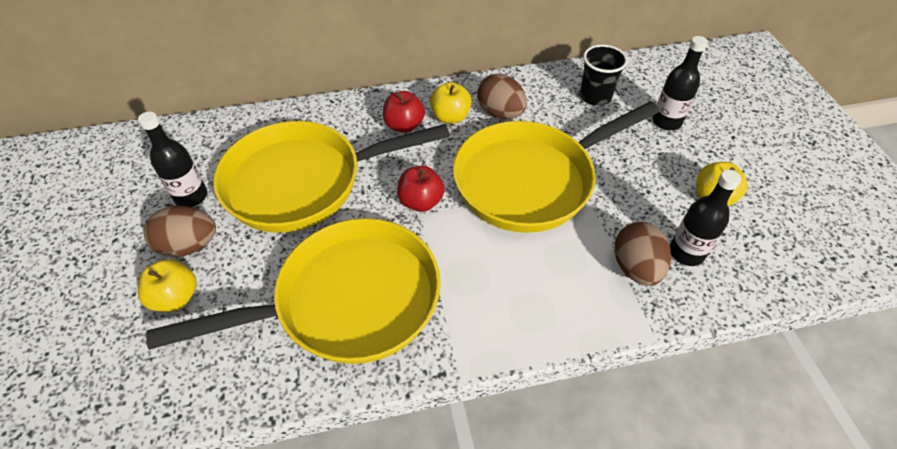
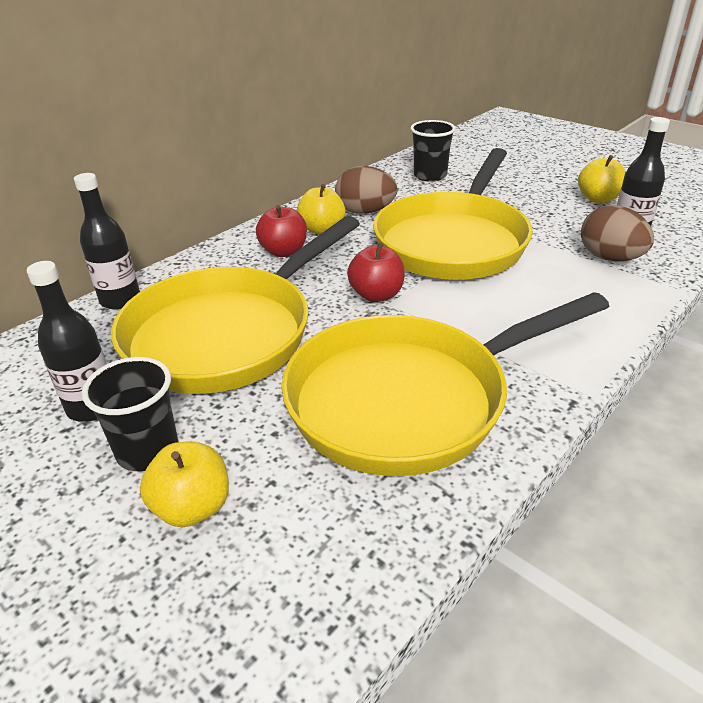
camera: 35 degrees left, 15 degrees down
(189, 245) = (148, 451): brown egg -> black cup
(347, 301) = (408, 399): yellow pan -> yellow pan turned 150 degrees counterclockwise
(666, 122) = (504, 171): black bottle -> black bottle (120, 300)

